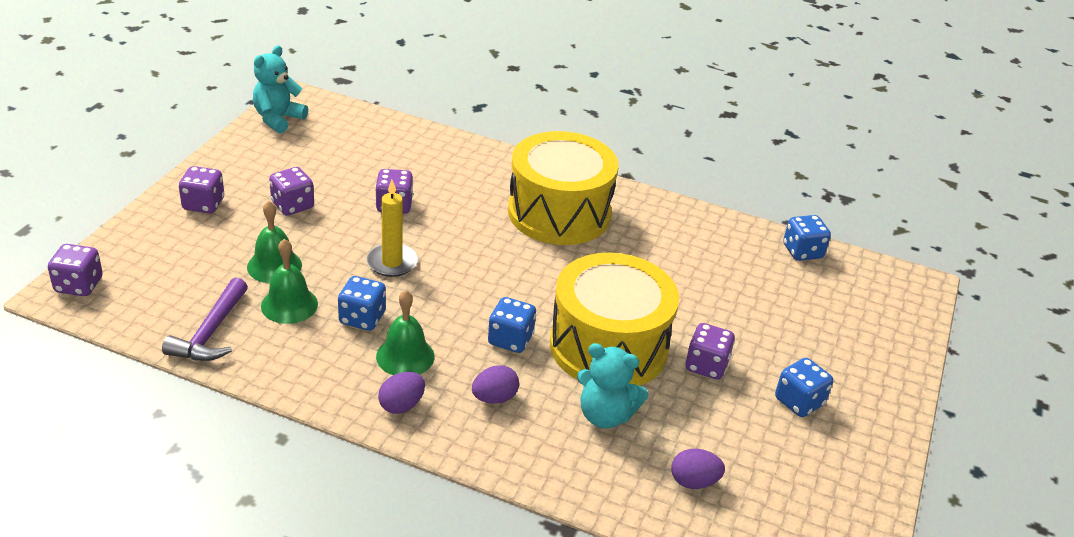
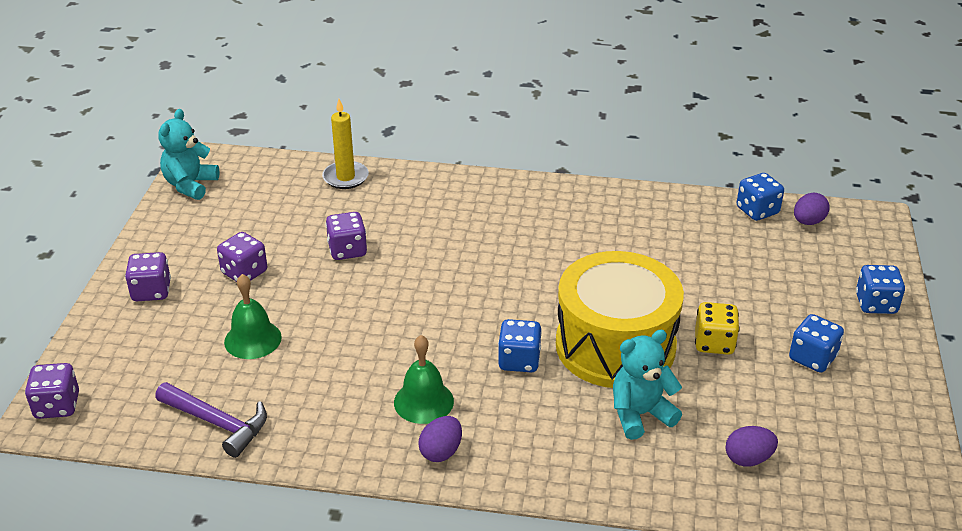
camera: 10 degrees left, 0 degrees up
(211, 332) = (217, 423): purple hammer -> purple hammer turned 60 degrees counterclockwise
(289, 305) = (285, 376): green bell -> none
(362, 318) = (365, 373): blue dice -> blue dice (876, 304)
(392, 262) = (370, 309): yellow candle -> yellow candle (345, 177)
(494, 398) = (528, 423): purple egg -> purple egg (808, 222)
(559, 213) = (513, 222): yellow drum -> none
(605, 415) = (640, 414): turquoise teddy bear -> turquoise teddy bear turned 150 degrees clockwise
(706, 365) = (714, 343): purple dice -> yellow dice

